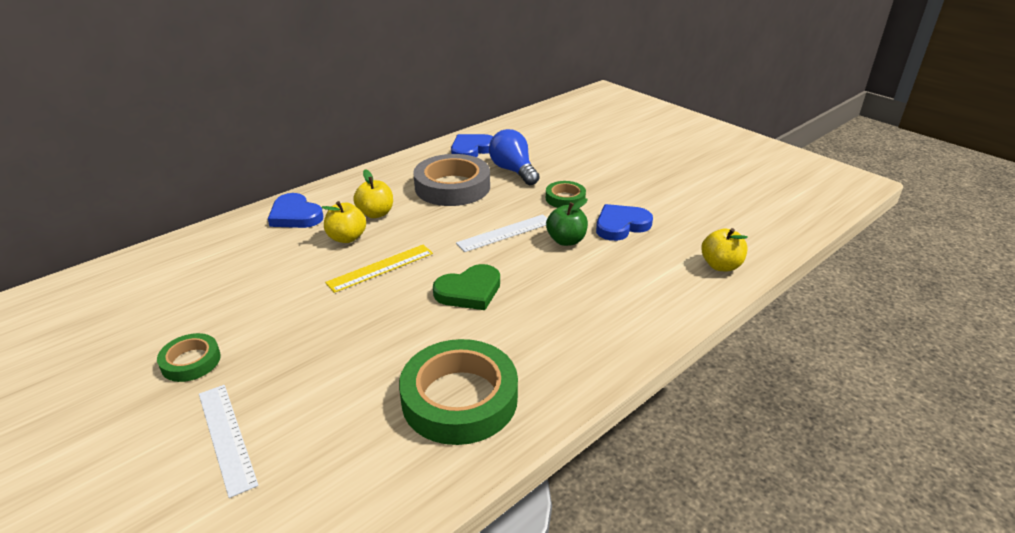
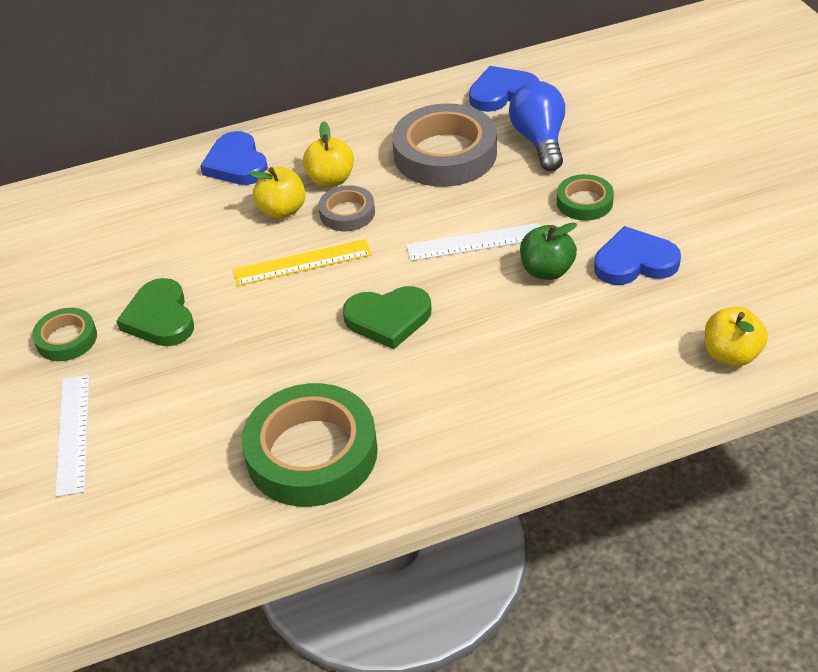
camera: 25 degrees right, 10 degrees up
(275, 328) = (160, 318): none -> green heart
(399, 231) = (347, 213): none -> grey tape

